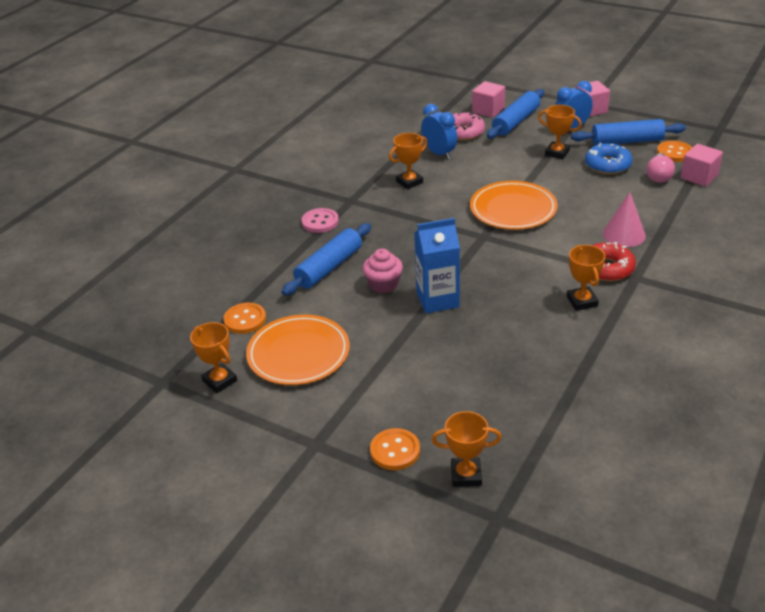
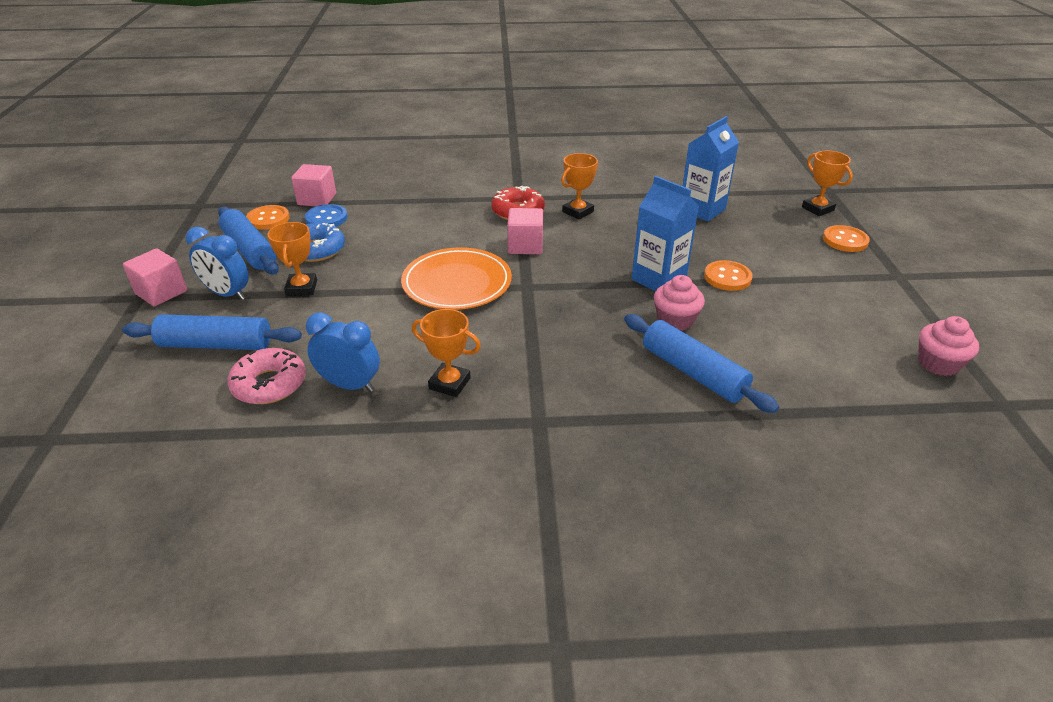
camera: 125 degrees left, 0 degrees up
(220, 381) = (938, 363): orange trophy -> pink cupcake
(245, 320) = (850, 394): orange button -> orange button (727, 277)
(298, 354) = (835, 330): orange plate -> none
(320, 222) = (615, 427): pink button -> none
(329, 267) = (693, 372): blue rolling pin -> blue rolling pin turned 45 degrees clockwise
(439, 153) = (350, 385): blue clock -> blue clock turned 90 degrees clockwise
(488, 110) = (179, 383): pink cube -> pink cube (525, 246)
(528, 383) = (702, 210): none -> blue carton
(624, 234) = (455, 214): pink cone -> none
(659, 176) = (326, 218): pink light bulb -> blue button

